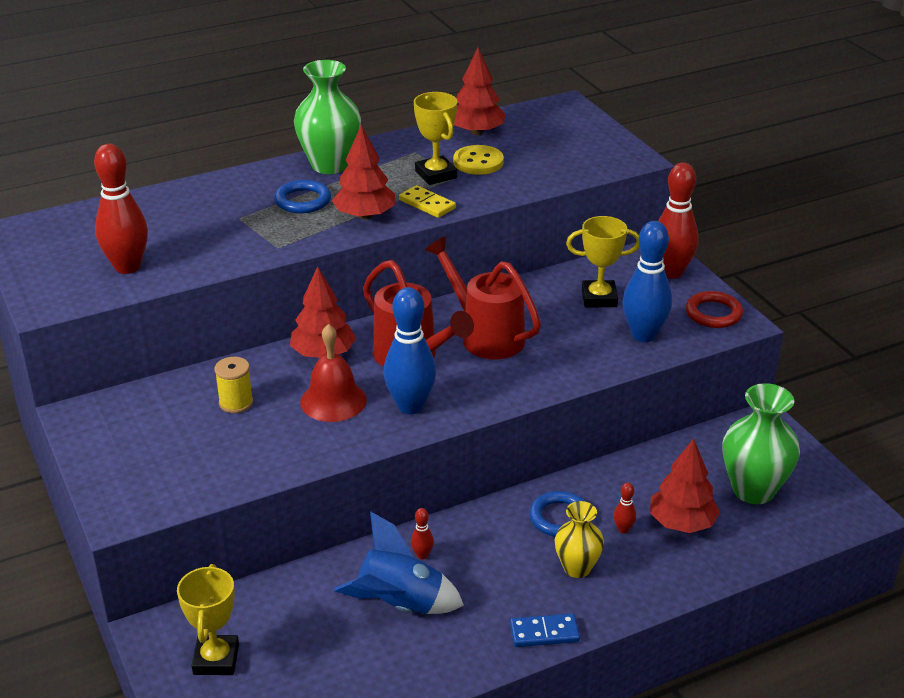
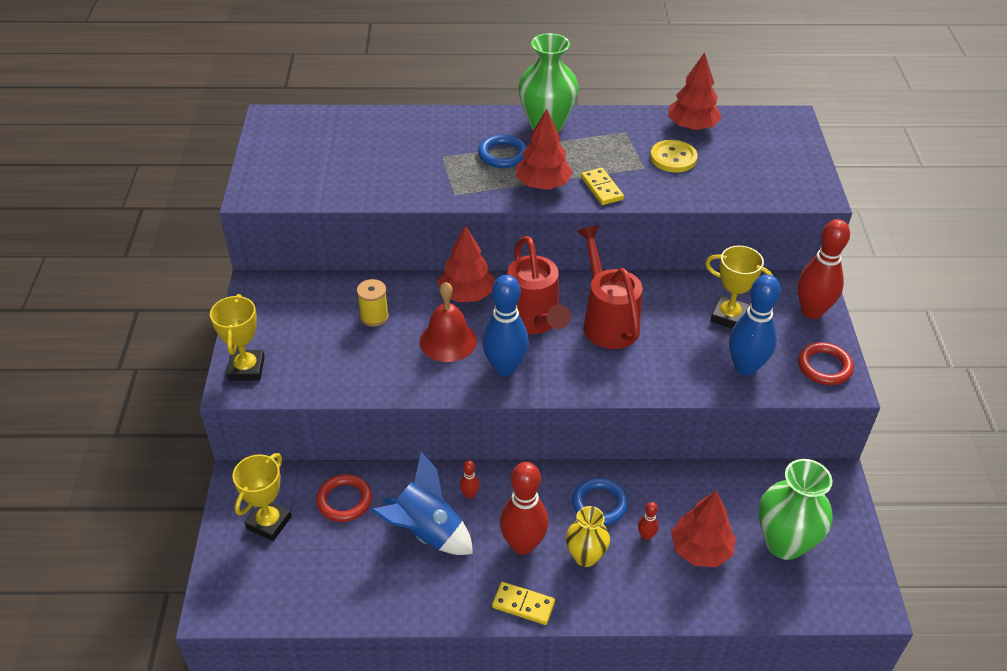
camera: 25 degrees right, 10 degrees up
(127, 267) = (331, 177): red bowling pin -> red bowling pin (523, 544)
(289, 608) = (344, 500): none -> red ring
(436, 175) = (628, 160): yellow trophy -> yellow trophy (246, 369)
(544, 633) = (523, 605): blue domino -> yellow domino

